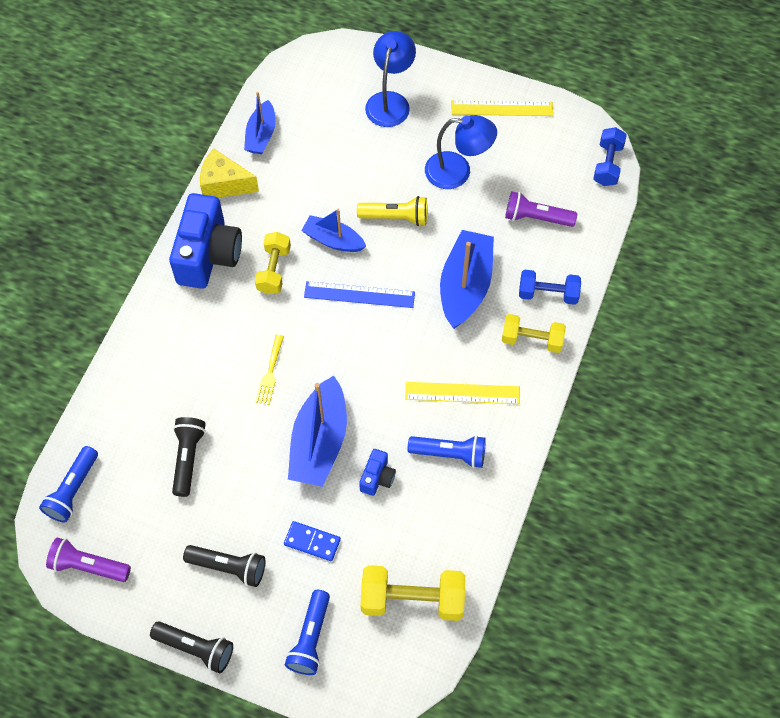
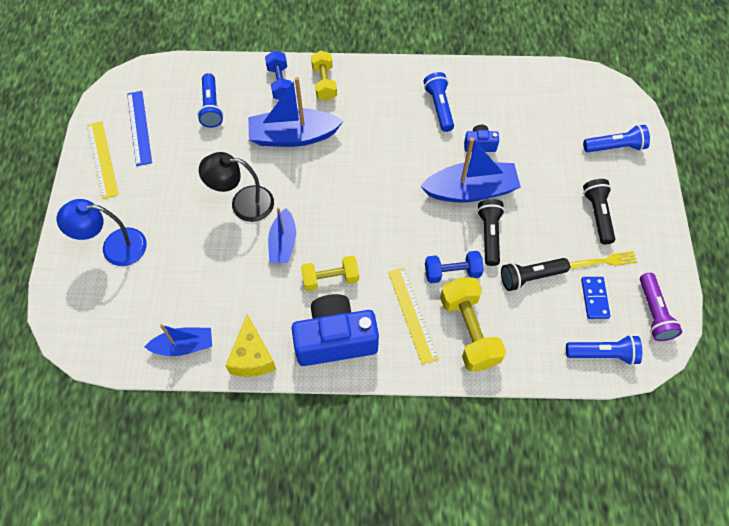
camera: 110 degrees left, 0 degrees up
(196, 648) = (665, 213): black flashlight -> black flashlight (489, 235)
(270, 373) = (429, 245): yellow fork -> yellow fork (606, 261)
(312, 542) = (549, 169): blue domino -> blue domino (594, 298)
(359, 295) = (329, 206): blue ruler -> blue ruler (139, 127)
(396, 217) = (243, 203): yellow flashlight -> black lamp
(412, 599) = (555, 98): yellow dumbbell -> yellow dumbbell (469, 331)
(457, 172) = (181, 172): blue lamp -> none
(462, 393) = (387, 113): yellow ruler -> yellow ruler (412, 314)
(536, 218) = (211, 107): purple flashlight -> blue flashlight
(607, 164) = (144, 74): blue dumbbell -> blue dumbbell (452, 272)

